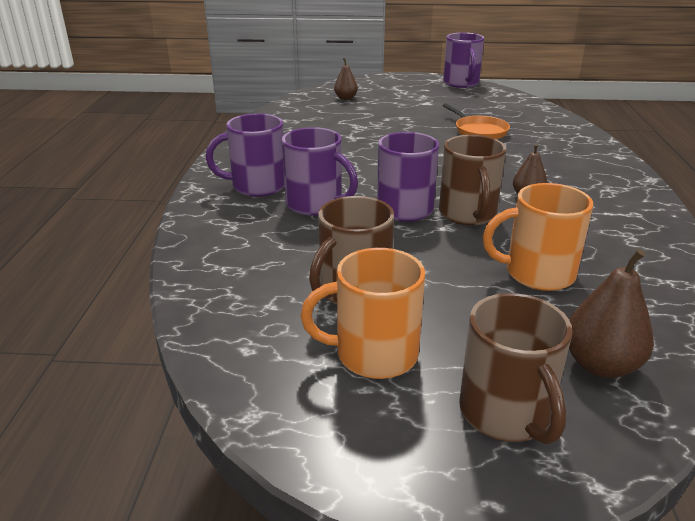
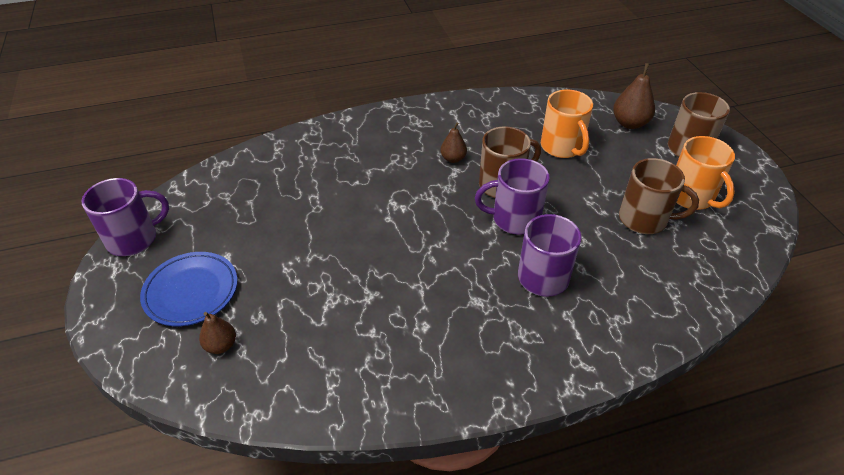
camera: 110 degrees left, 15 degrees up
(257, 186) = (535, 333): purple mug -> none
(399, 94) = (191, 291): none -> blue plate
(479, 131) = (314, 201): orange pan -> none

